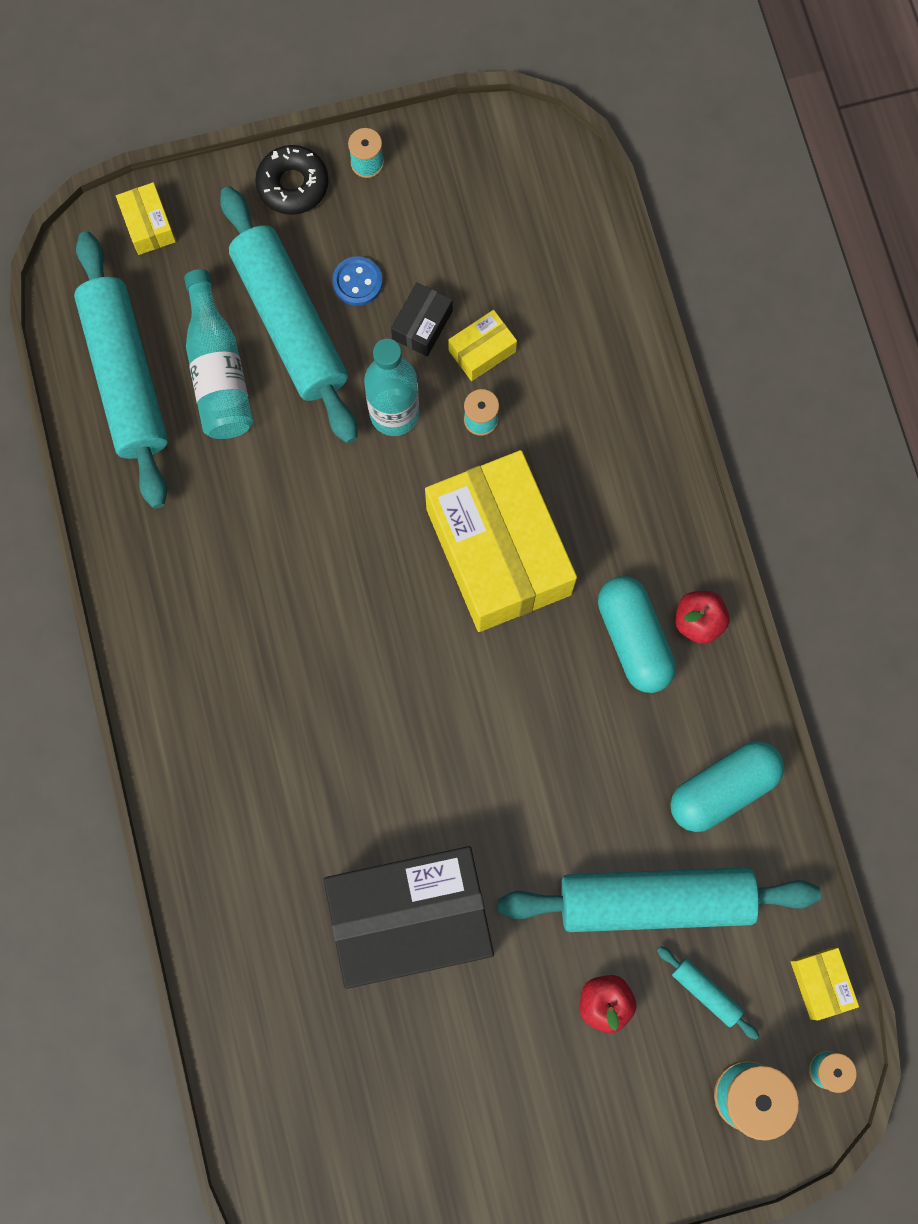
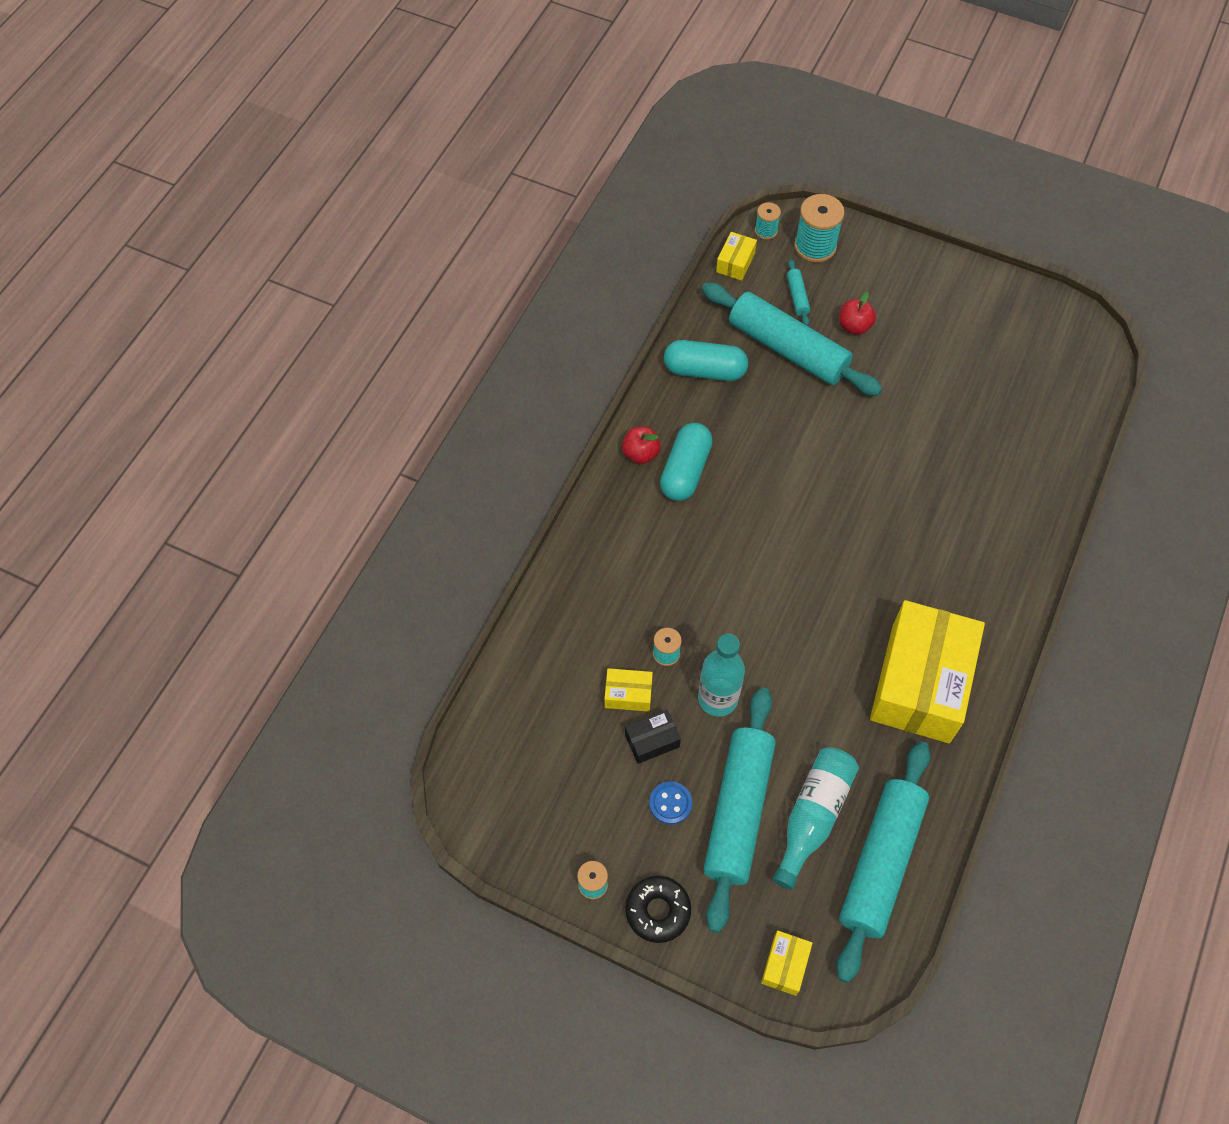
camera: 140 degrees left, 15 degrees down
(410, 919) = (930, 429): black box -> none
(498, 551) = (722, 571): yellow box -> yellow box (920, 683)

